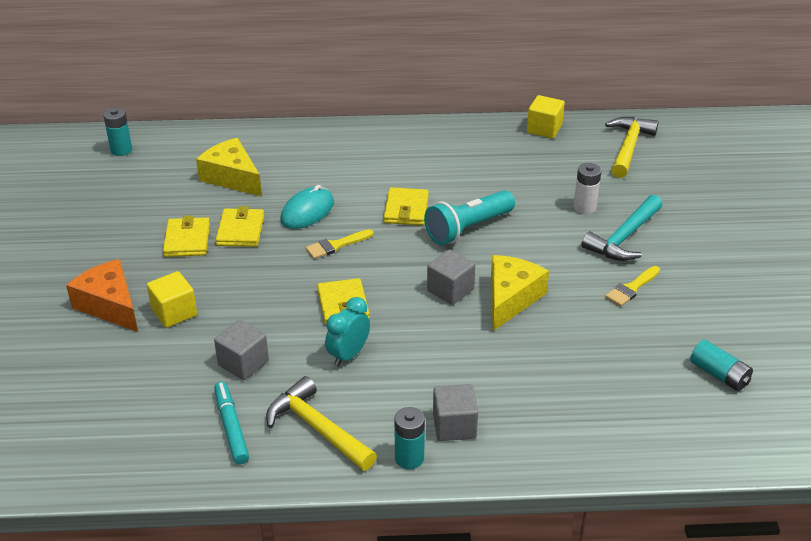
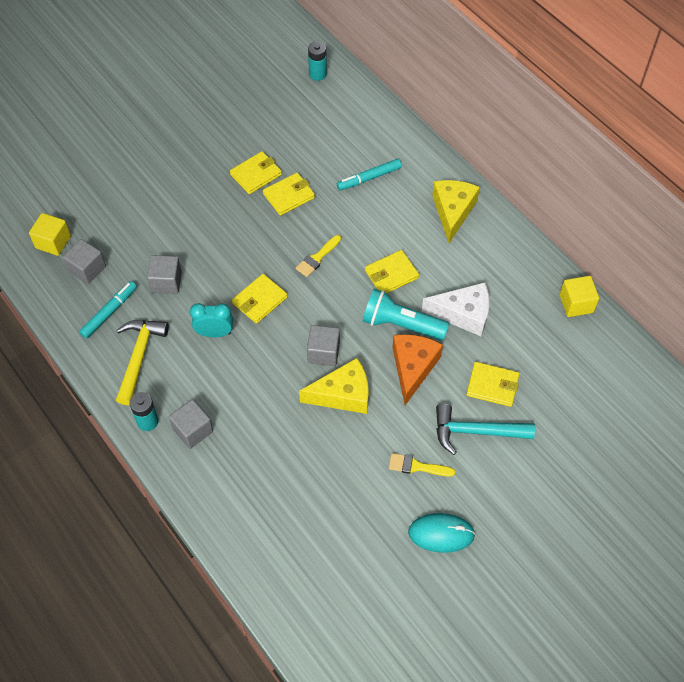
camera: 55 degrees right, 20 degrees up
(110, 305) = (165, 180): orange cheese -> orange cheese (413, 368)
(151, 421) = (87, 269): none -> grey cube
(174, 312) = (184, 216): yellow cube -> yellow cube (53, 242)
(232, 177) = (340, 153): yellow cheese -> yellow cheese (453, 211)
(283, 174) = (369, 178): none -> turquoise marker
(307, 211) = (340, 219): turquoise mouse -> turquoise mouse (441, 533)
(336, 245) = (317, 258): yellow brush -> yellow brush turned 75 degrees counterclockwise
(493, 189) = (463, 314): none -> white cheese
(584, 207) = (492, 386): white battery -> yellow wallet
(628, 147) = (604, 376): yellow hammer -> none
(719, 375) = (361, 570): turquoise battery -> none

